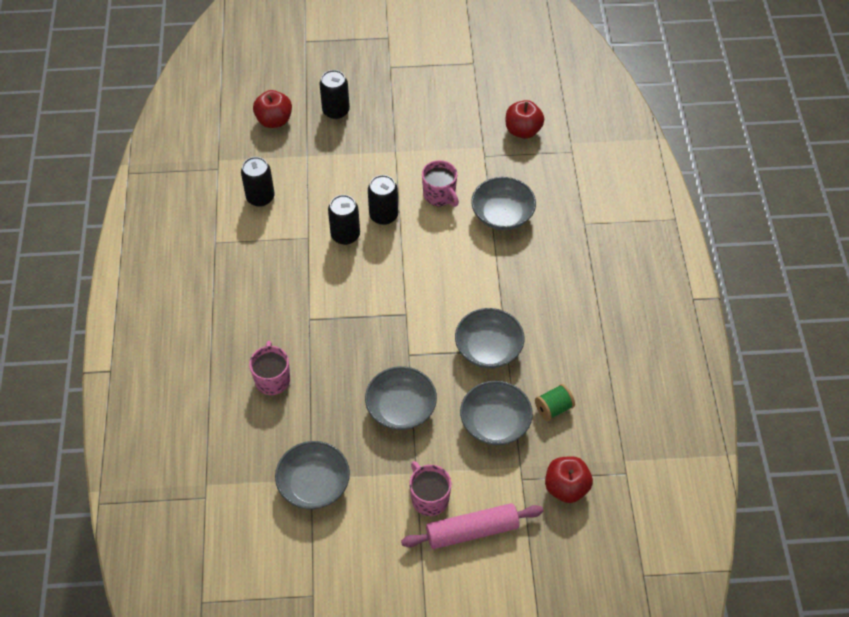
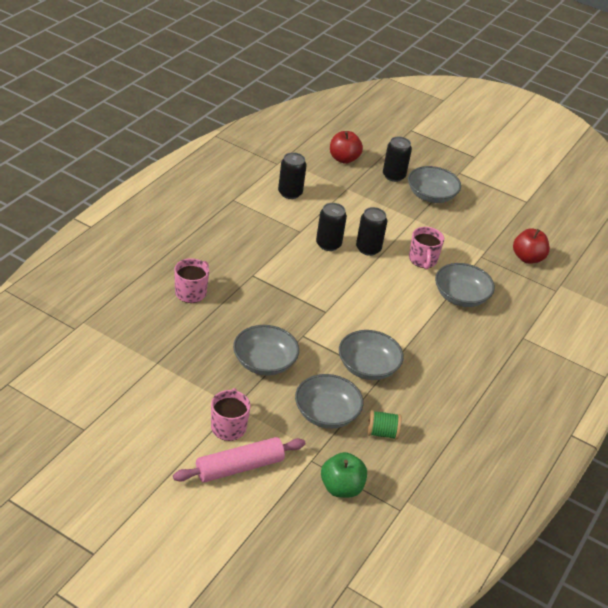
camera: 30 degrees right, 15 degrees down
(314, 484) = (155, 367): grey bowl -> grey bowl (431, 195)
(472, 531) = (239, 467): pink rolling pin -> pink rolling pin turned 45 degrees counterclockwise
(566, 487) = (341, 488): red apple -> green apple

